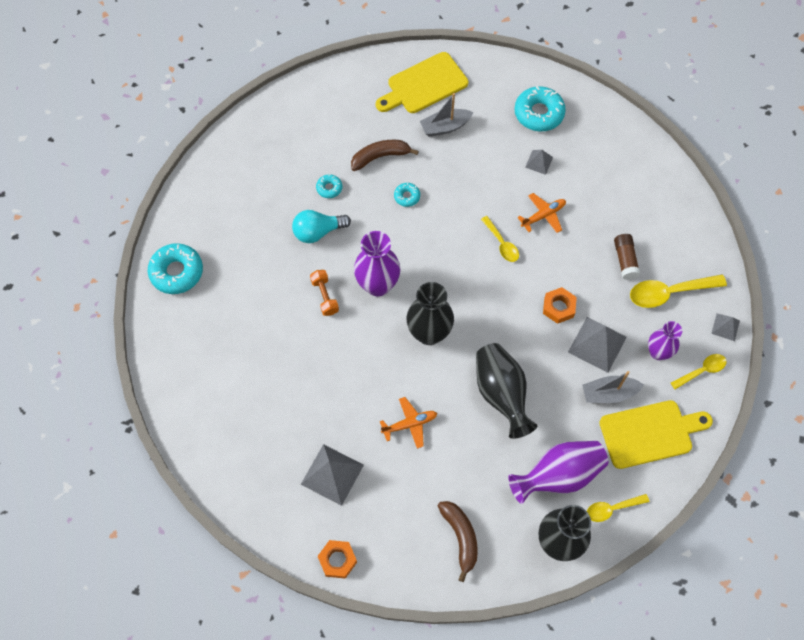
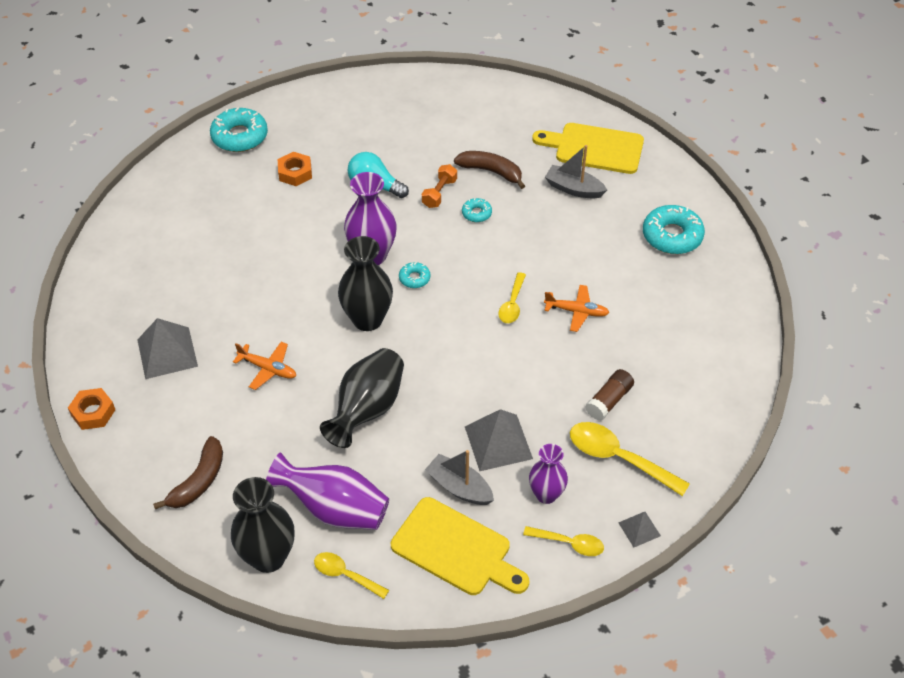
camera: 45 degrees right, 15 degrees down
(325, 296) = (322, 232): orange dumbbell -> orange dumbbell (439, 193)
(329, 188) = (422, 164): turquoise donut -> turquoise donut (414, 278)
(539, 162) = (625, 270): grey pyramid -> none
(558, 307) = (500, 388): orange nut -> orange nut (295, 173)

